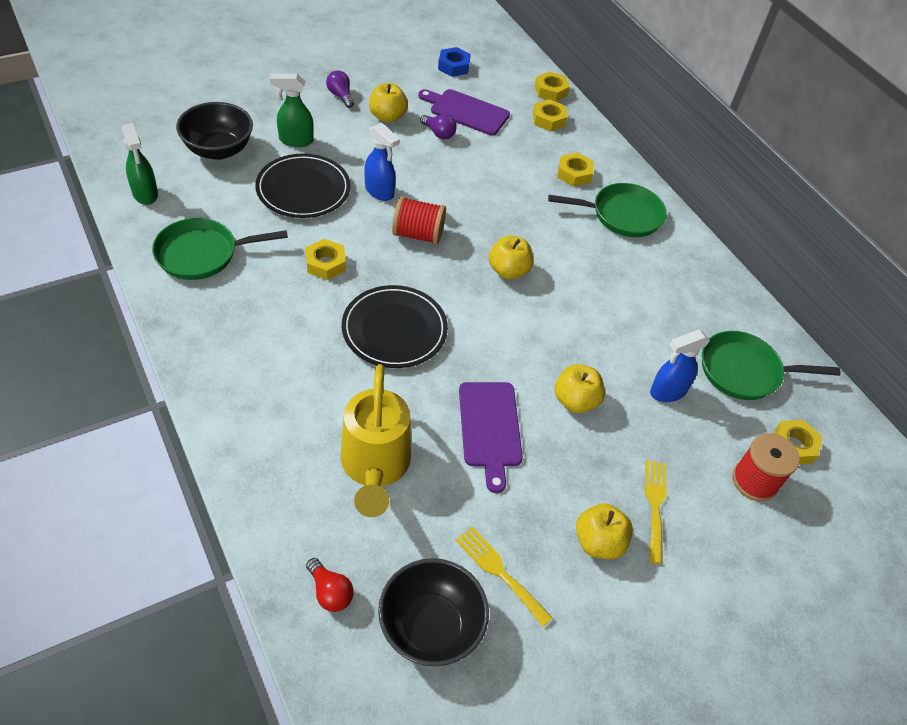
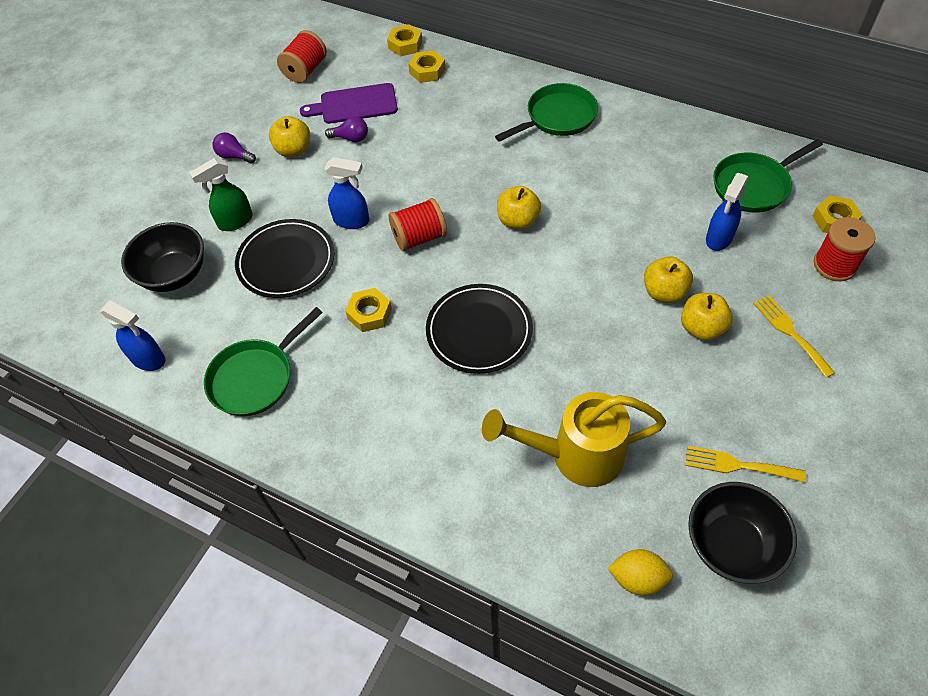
camera: 25 degrees left, 5 degrees up
(145, 194) = (149, 359): green spray bottle -> blue spray bottle
(330, 592) = (637, 578): red light bulb -> yellow lemon
(374, 468) = (574, 455): yellow watering can -> yellow watering can turned 120 degrees clockwise
(453, 66) = (305, 70): blue nut -> red spool
(490, 428) = (626, 359): purple cutting board -> none
(574, 174) = (490, 105): yellow nut -> none
(598, 542) = (780, 389): yellow apple -> yellow apple (701, 328)

